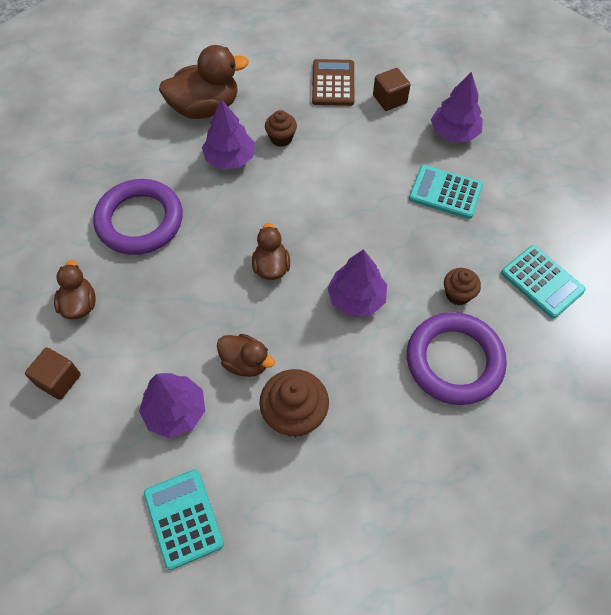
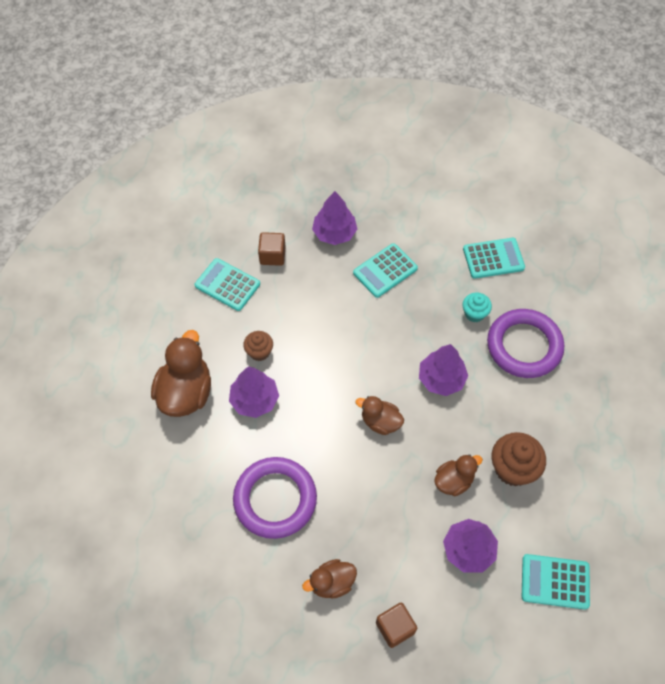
camera: 60 degrees left, 0 degrees up
(79, 304) = (332, 583): brown duck -> brown duck turned 45 degrees counterclockwise
(333, 83) = (227, 285): brown calculator -> turquoise calculator
(458, 294) = (474, 313): brown cupcake -> turquoise cupcake

